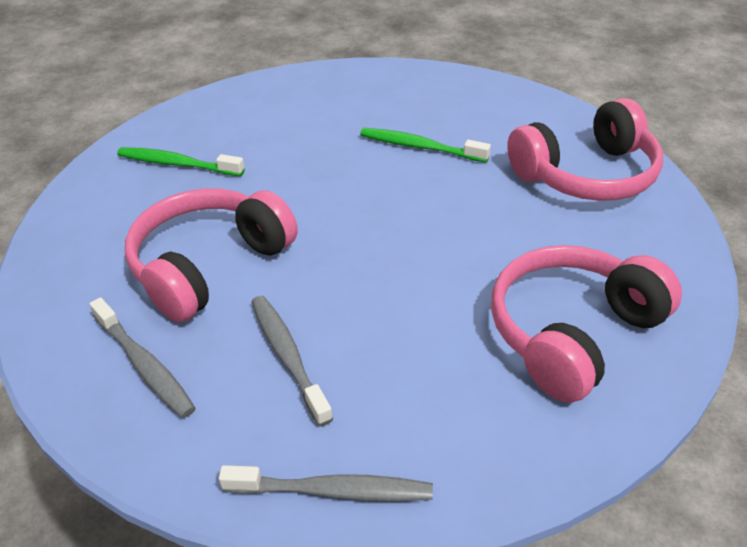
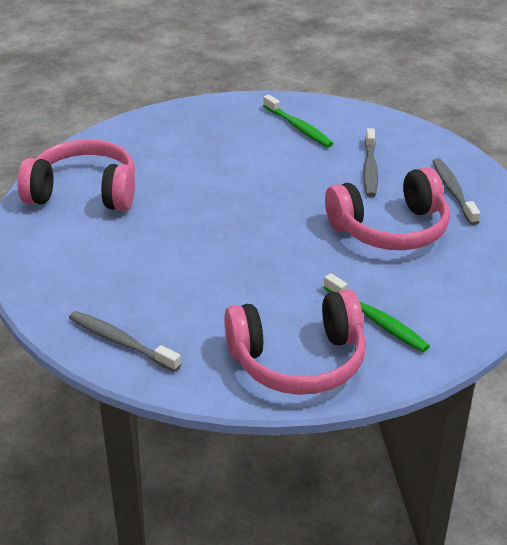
camera: 150 degrees left, 5 degrees down
(333, 491) = (382, 122): grey toothbrush -> grey toothbrush (121, 342)
(420, 147) = (167, 256): green toothbrush -> green toothbrush (298, 127)
(572, 333) = (214, 130): pink headphones -> pink headphones (298, 361)

